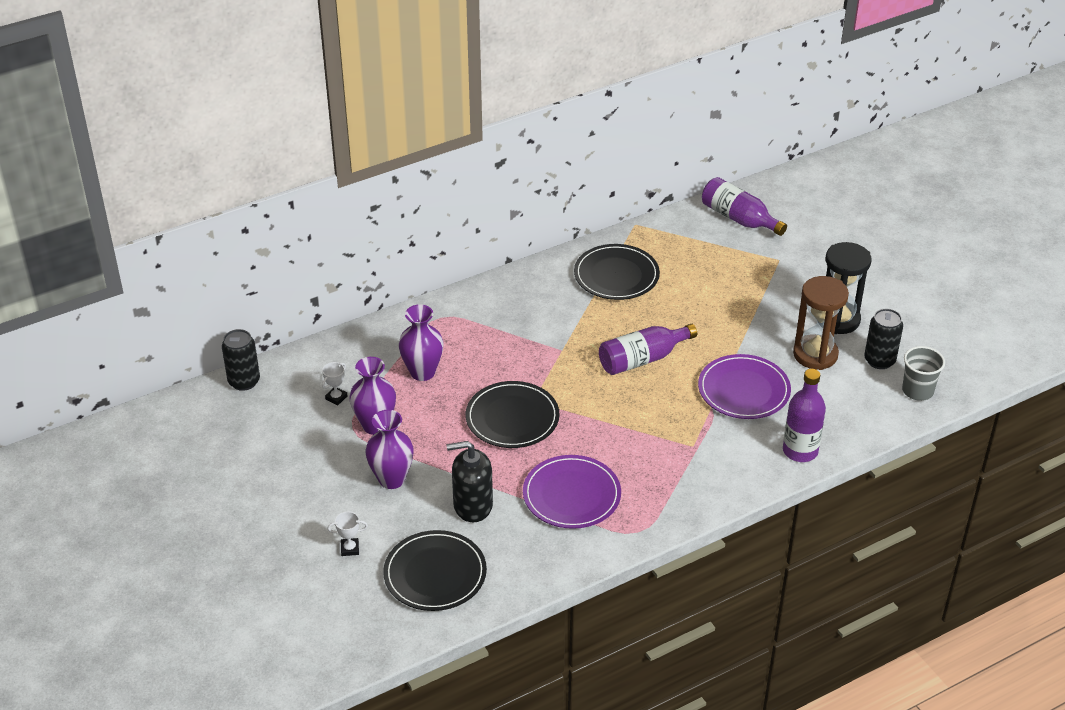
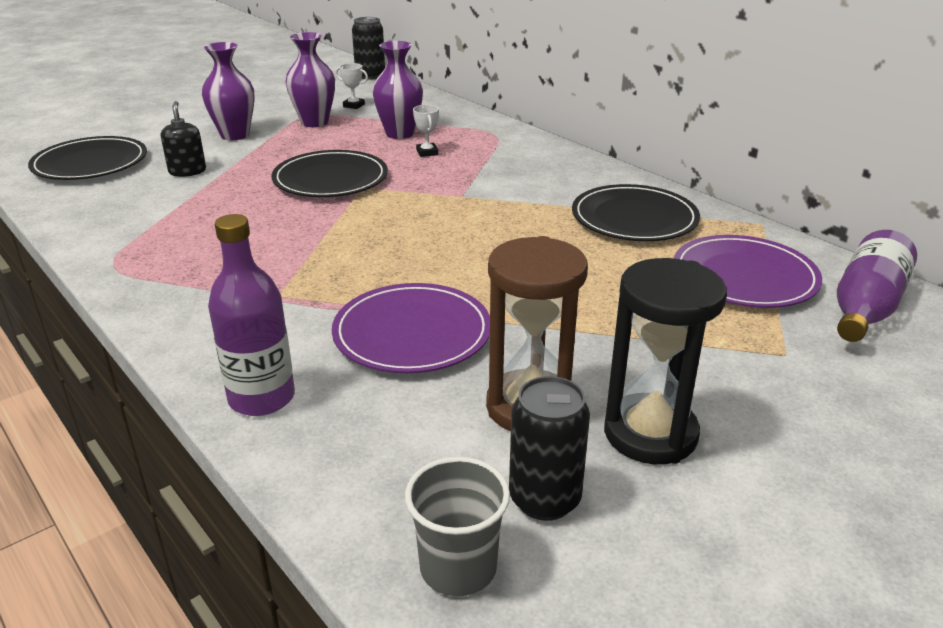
camera: 80 degrees right, 10 degrees down
(350, 549) = (141, 128): white trophy -> white trophy (427, 152)
(472, 505) = (187, 171): black soap dispenser -> black soap dispenser, size x0.66
(571, 495) = (192, 220): purple plate -> purple plate (744, 276)
(642, 359) = (461, 247): purple bottle -> none

